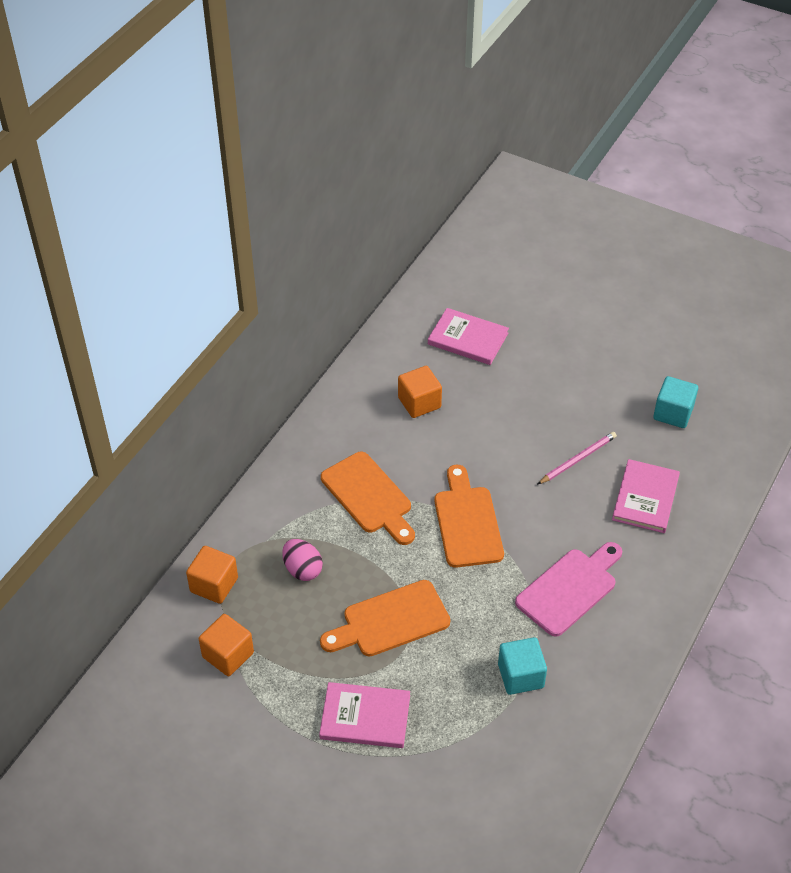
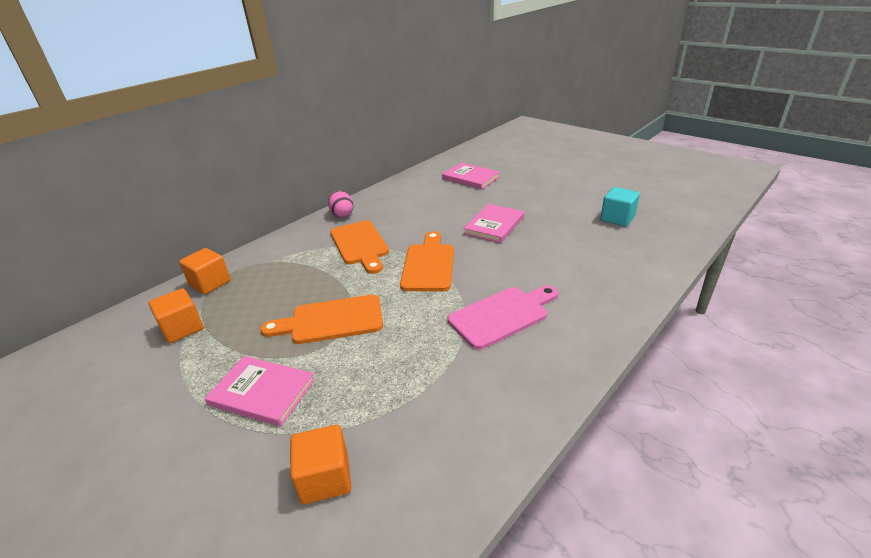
camera: 15 degrees right, 15 degrees down
(302, 569) = (282, 280): pink egg -> pink egg (342, 214)
(419, 403) = (423, 202): orange cube -> orange cube (325, 478)
(520, 676) = (430, 377): turquoise cube -> none
(578, 459) = (533, 237): pink pencil -> none
(645, 498) = (586, 263): pink book -> pink book (494, 225)

